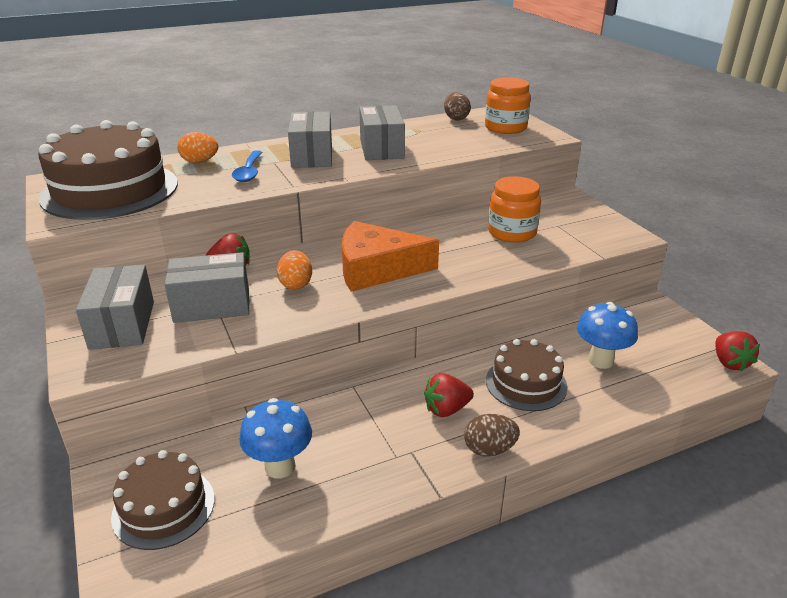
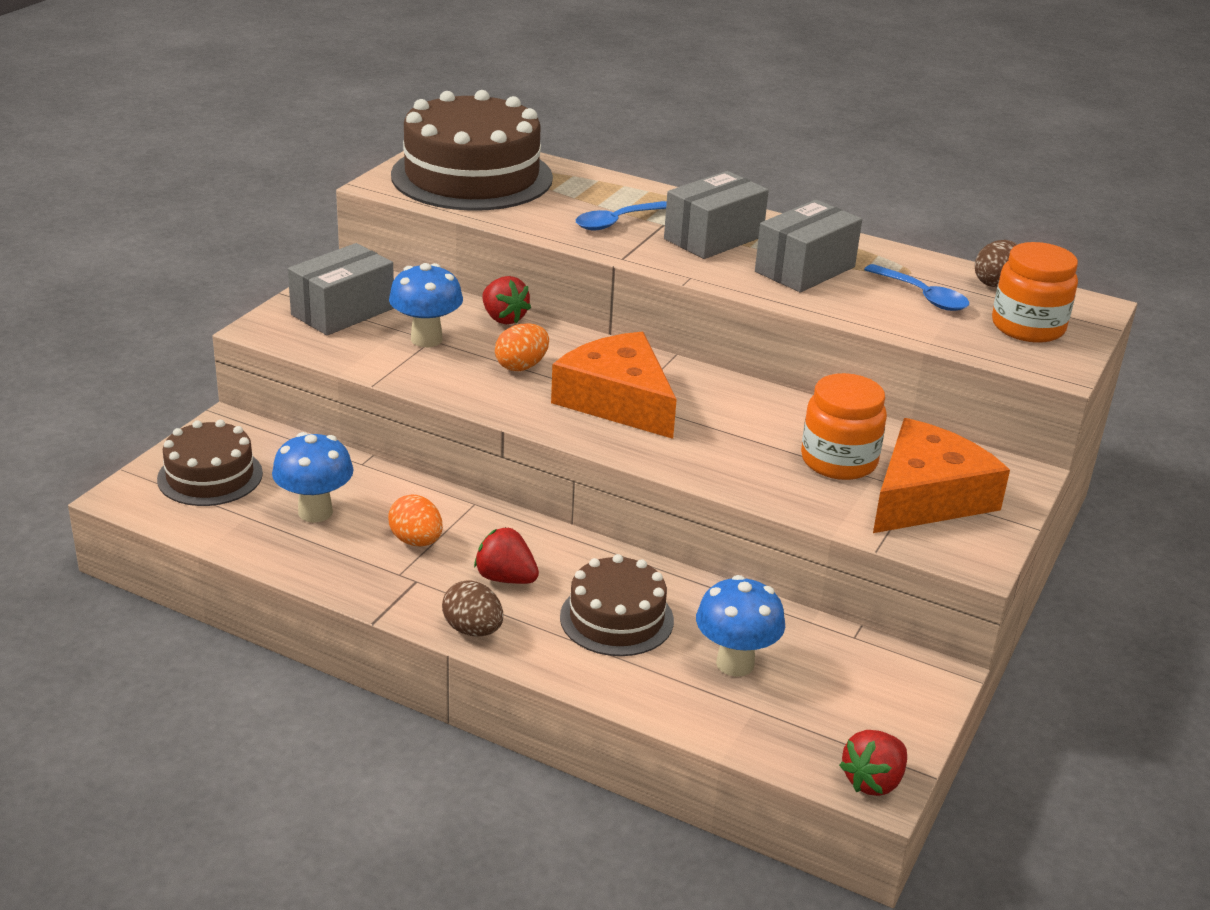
camera: 50 degrees right, 0 degrees up
(200, 161) = (599, 187): orange egg -> orange egg (416, 541)
(212, 305) = (426, 339): grey box -> blue mushroom
(447, 136) = (922, 296): none -> blue spoon
(567, 225) = (927, 497): none -> orange cheese

